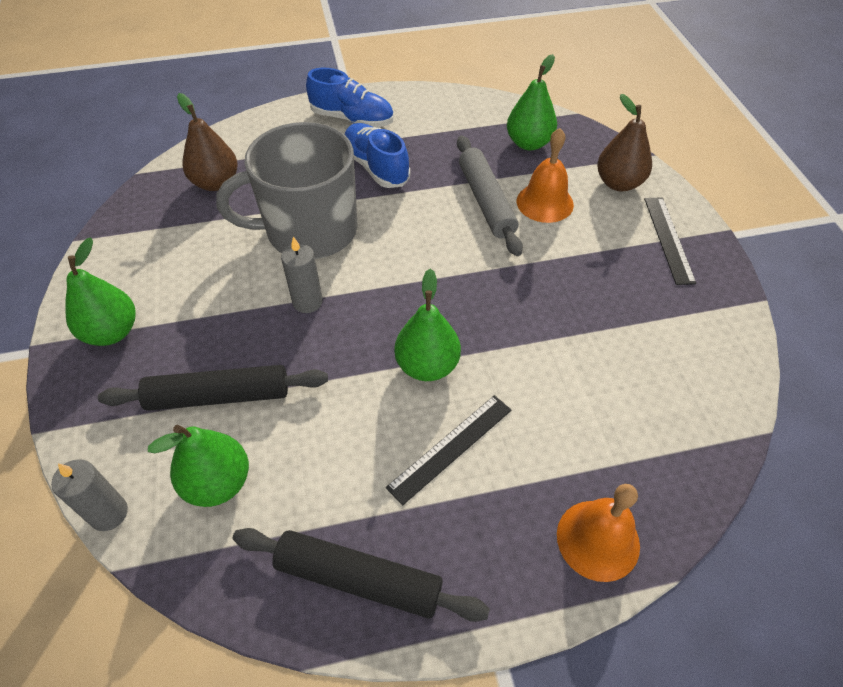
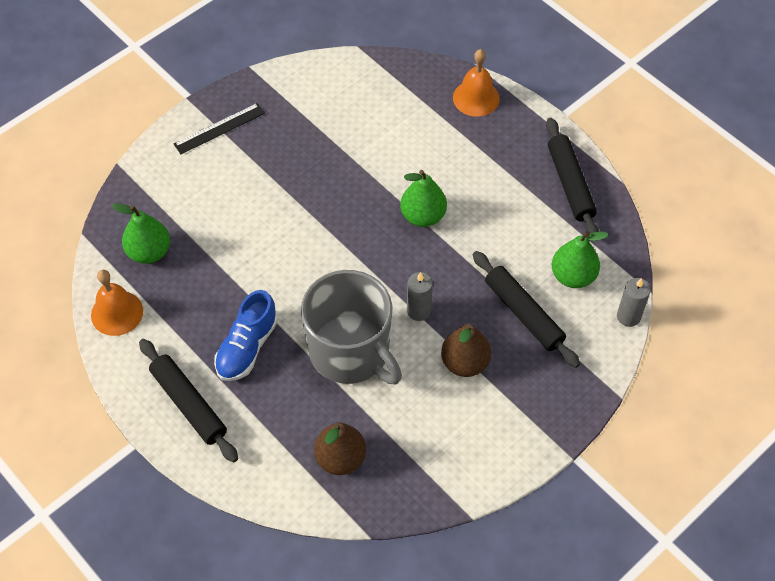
camera: 120 degrees left, 5 degrees up
(112, 332) = (526, 414): green pear -> none
(352, 119) = (188, 404): blue shoe -> black rolling pin
(451, 448) = (470, 179): black ruler -> none
(486, 201) = (243, 251): grey rolling pin -> none
(545, 202) = (222, 213): orange bell -> orange bell (117, 313)
(618, 183) = (170, 175): brown pear -> brown pear (465, 363)

